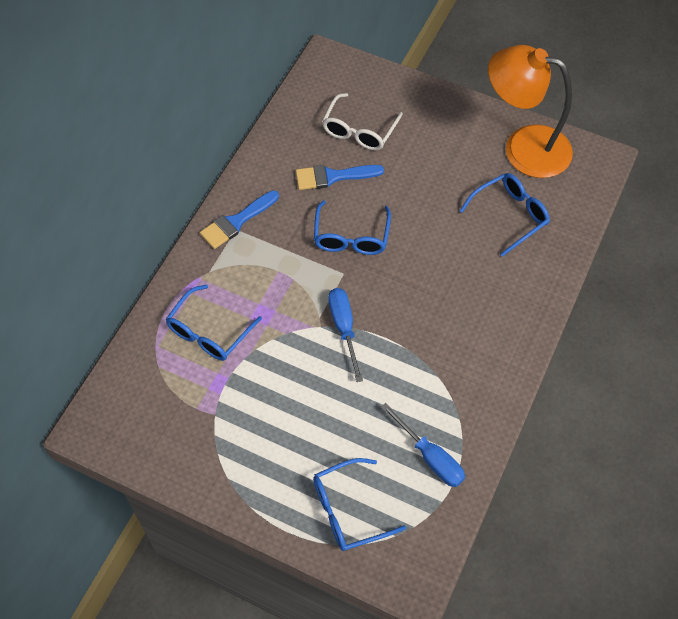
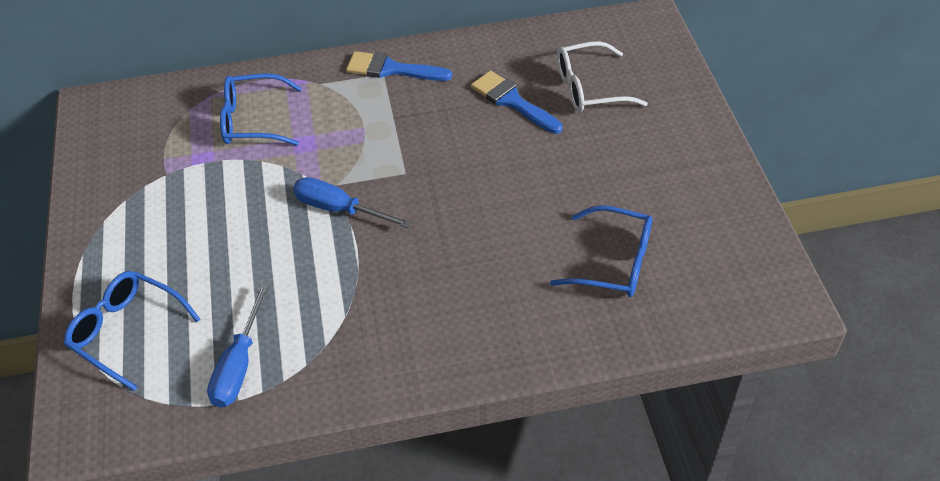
camera: 55 degrees right, 10 degrees down
(344, 328) = (339, 209): blue screwdriver -> blue screwdriver turned 105 degrees counterclockwise
(351, 237) = (453, 154): blue glasses -> none
(523, 147) = (719, 224): orange lamp -> none

